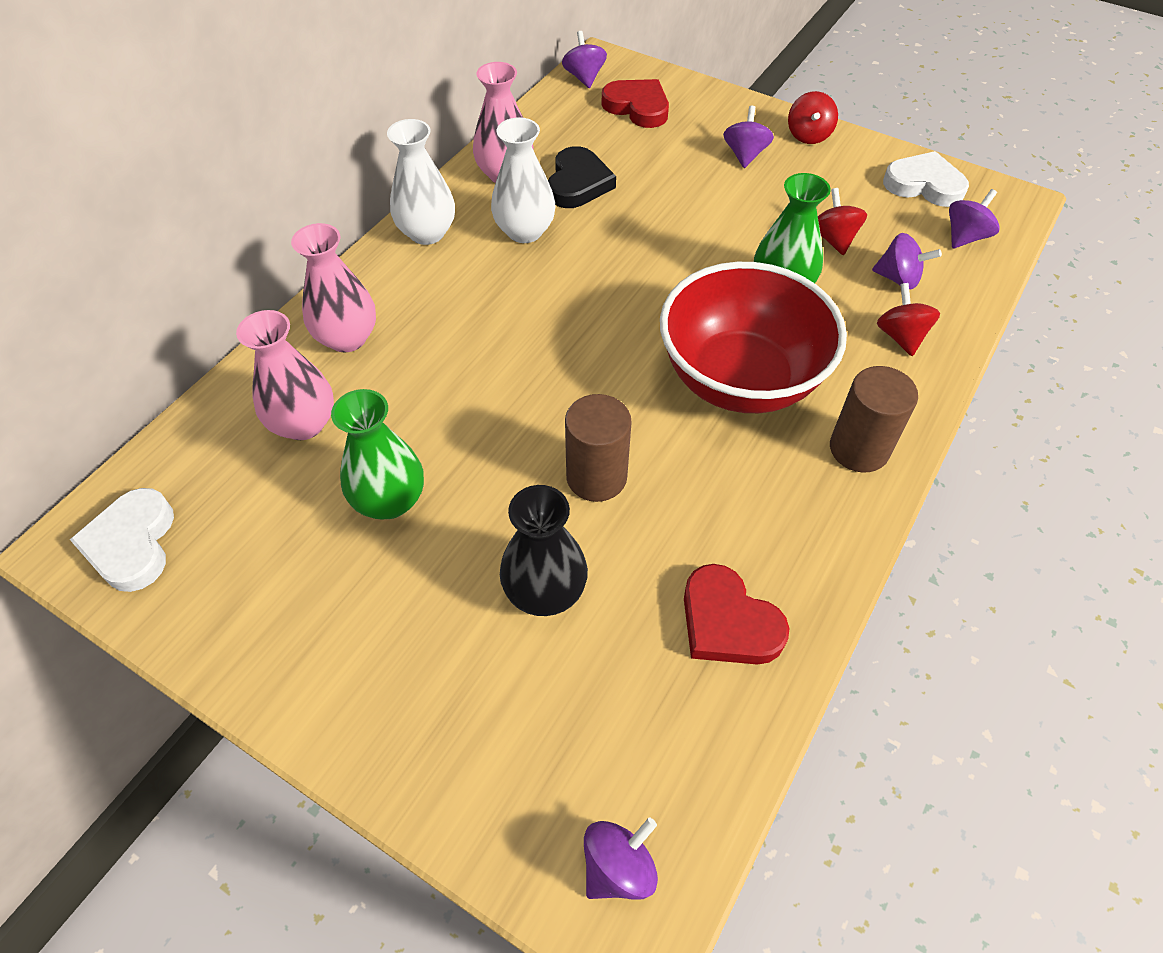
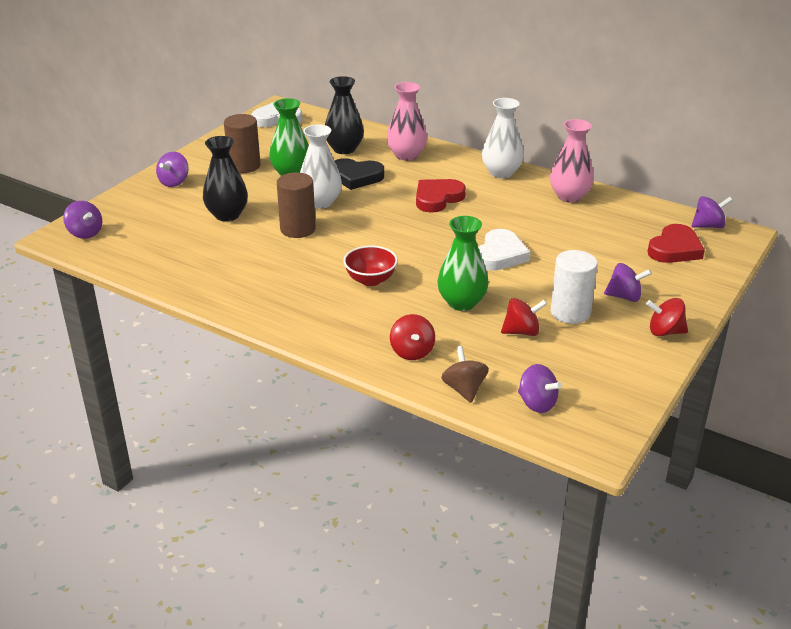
camera: 90 degrees right, 20 degrees down
(304, 424) = (344, 149): pink vase -> black vase
(525, 231) = (508, 204): white vase -> white vase (320, 202)
(578, 183) = (566, 223): black heart -> black heart (356, 177)
(728, 622) = (195, 266): red heart -> red heart (437, 198)
(740, 379) = (370, 280): red bowl -> red bowl, size x0.46
(785, 198) = (570, 312): none -> white cylinder
(859, 449) = (307, 321): brown cylinder -> brown cylinder (244, 166)
(898, 278) = (477, 359): purple spinning top -> purple spinning top (174, 182)
(900, 336) = (412, 352): red spinning top -> red spinning top turned 90 degrees clockwise
(924, 185) = (608, 390): white heart -> white heart (500, 255)
(960, 292) = (464, 389): none -> brown spinning top

